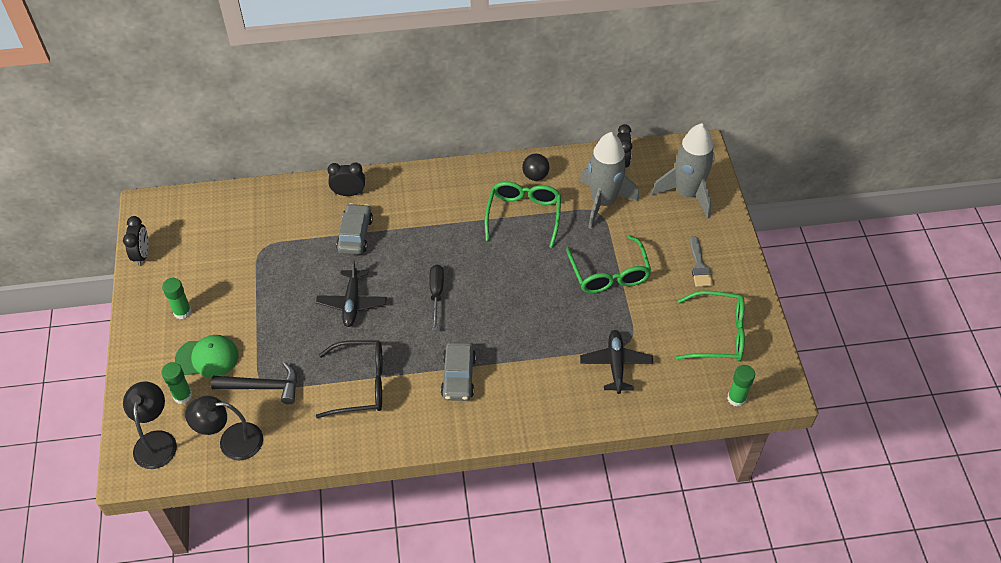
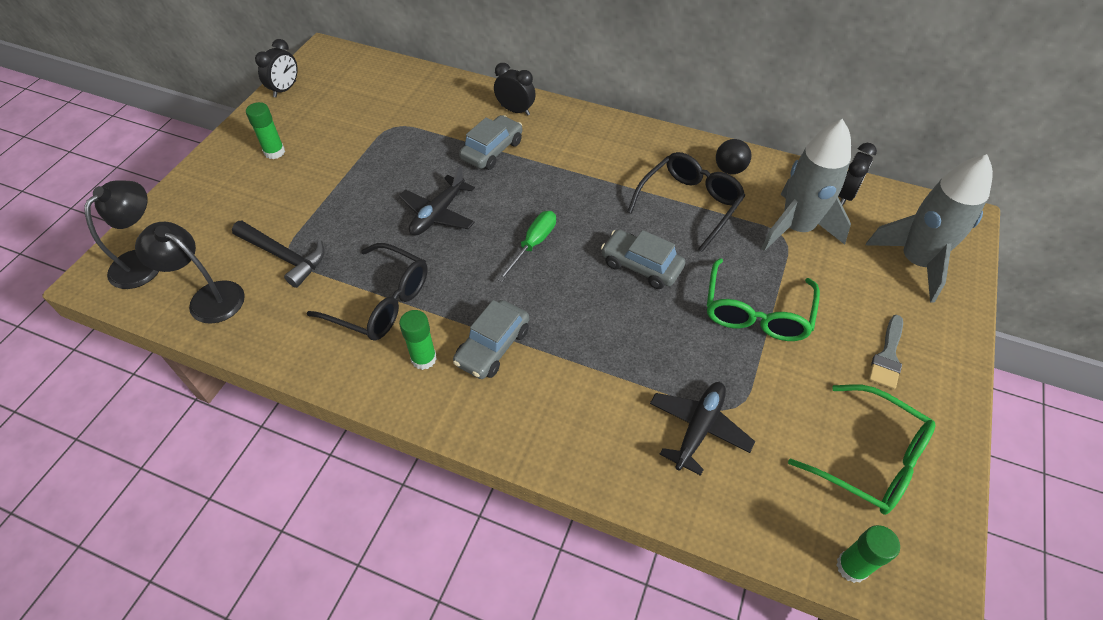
camera: 30 degrees right, 0 degrees up
(183, 395) = (206, 229): green glue stick -> green glue stick (424, 358)
(207, 357) = (259, 203): green cap -> none
(436, 294) = (533, 244): black screwdriver -> green screwdriver
(519, 276) = (641, 265): none -> grey car
(523, 216) = (689, 204): green glasses -> black glasses

